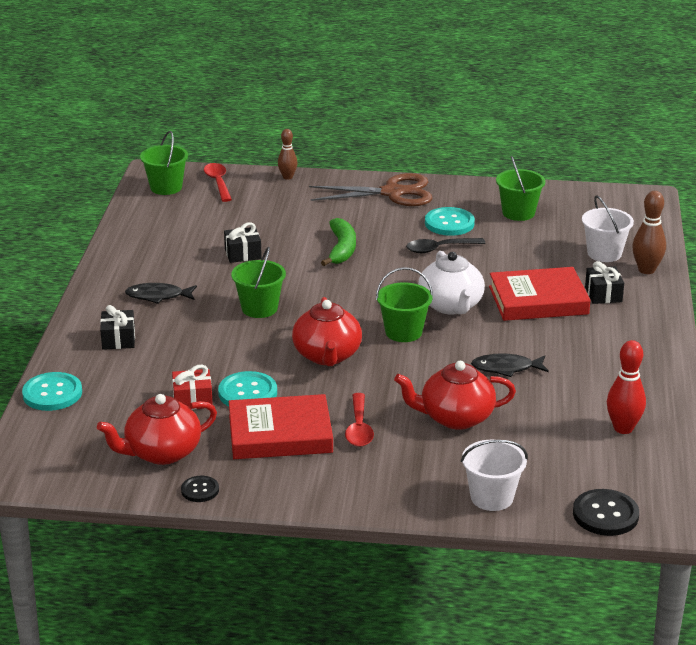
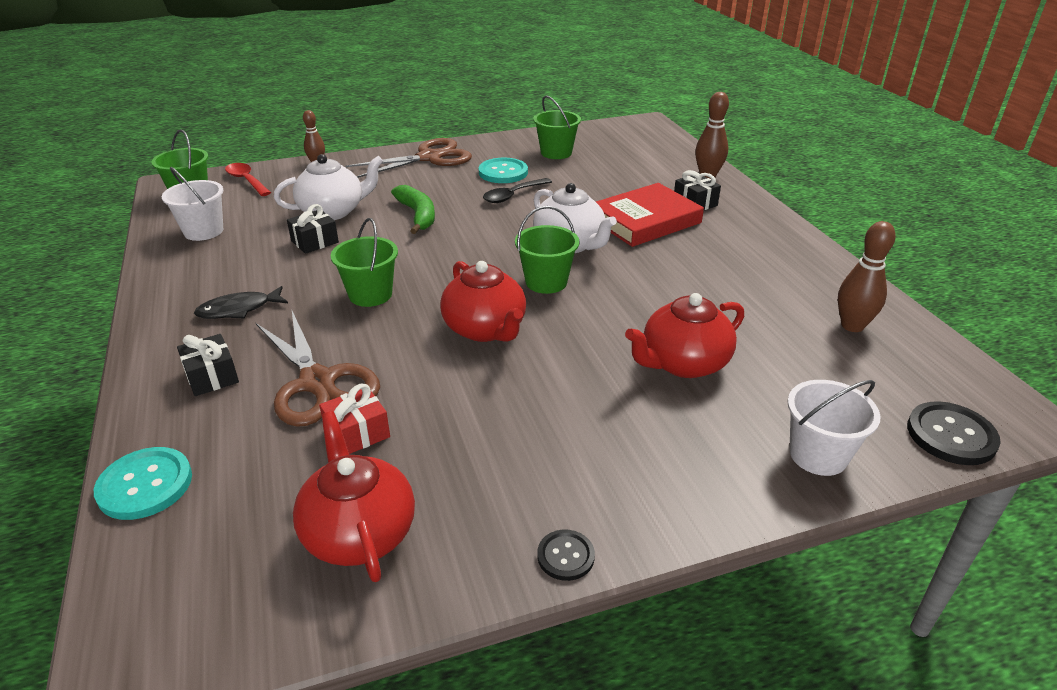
camera: 25 degrees left, 5 degrees up
(162, 452) = (359, 532): red teapot -> red teapot turned 120 degrees clockwise
(185, 361) = (318, 382): none -> brown scissors
(200, 490) = (452, 580): black button -> black button (565, 556)
(247, 393) = (423, 402): turquoise button -> none
(273, 229) = (333, 211): none -> white teapot
(280, 434) = (502, 448): red book -> none
(359, 428) = (590, 409): red spoon -> none
(506, 368) = (680, 293): black fish -> none
(604, 253) = (660, 170): white bucket -> white bucket (203, 231)
(623, 428) = (852, 326): red bowling pin -> brown bowling pin

